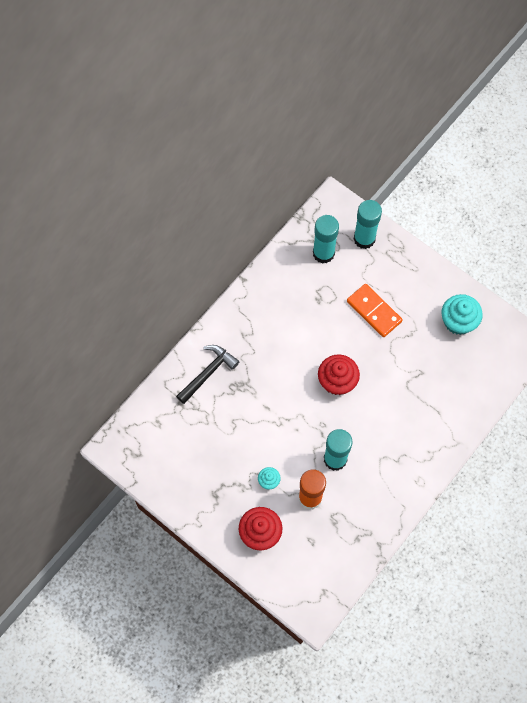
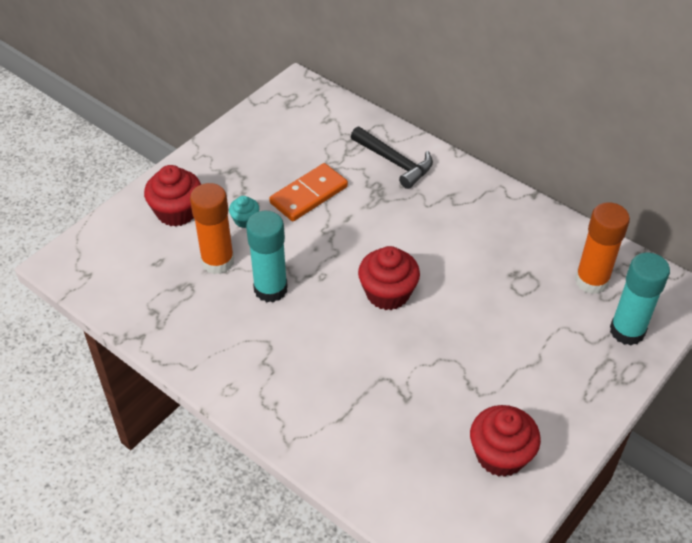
camera: 90 degrees right, 20 degrees down
(323, 253) = (591, 281): turquoise glue stick -> orange glue stick
(374, 311) = (504, 340): orange domino -> orange domino (308, 195)
(458, 321) = (500, 455): turquoise cupcake -> red cupcake

